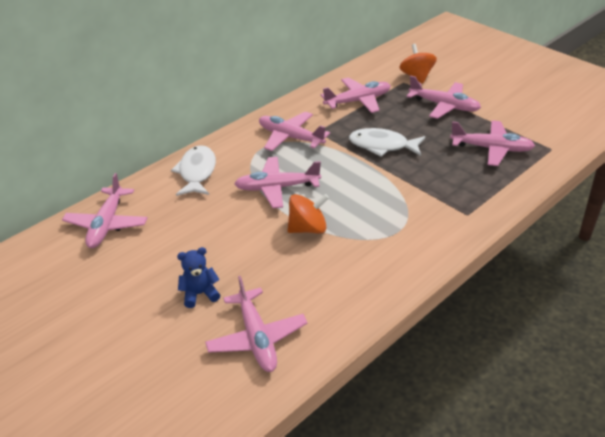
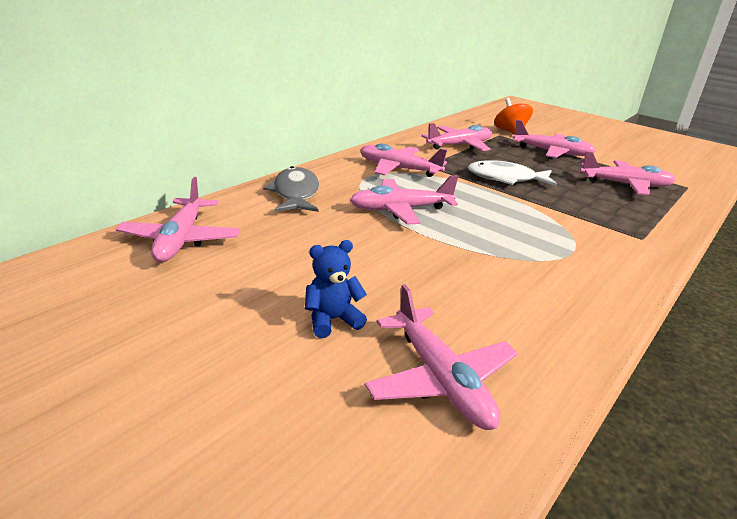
camera: 10 degrees left, 10 degrees down
(197, 172) = (295, 193): white fish -> grey fish
(308, 228) = (457, 248): orange spinning top -> none

